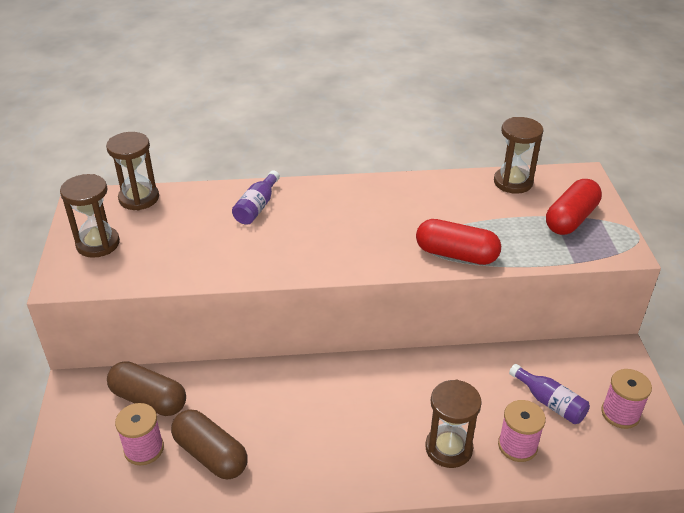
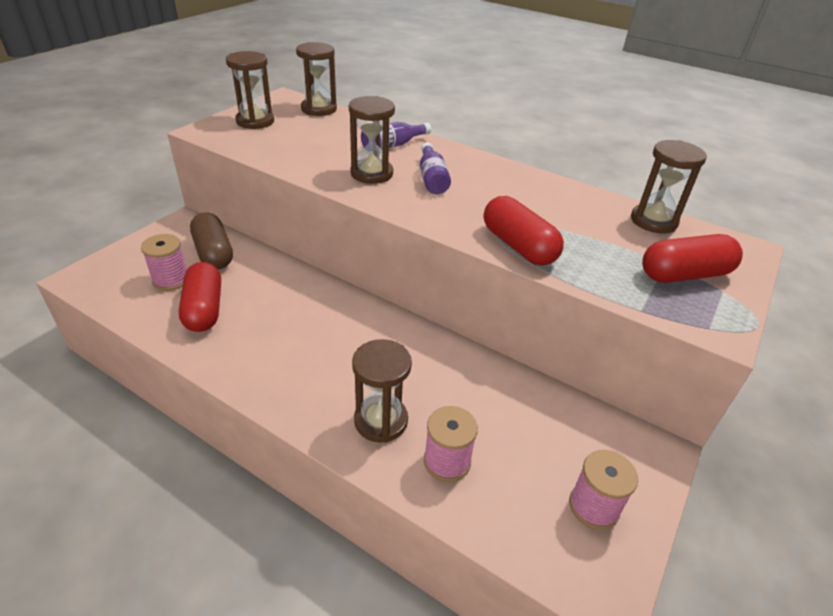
camera: 35 degrees right, 0 degrees up
(211, 454) = (204, 309): brown capsule -> red capsule
(277, 246) = (372, 173): none -> brown hourglass
(550, 402) = (524, 447): purple bottle -> purple bottle (432, 178)

